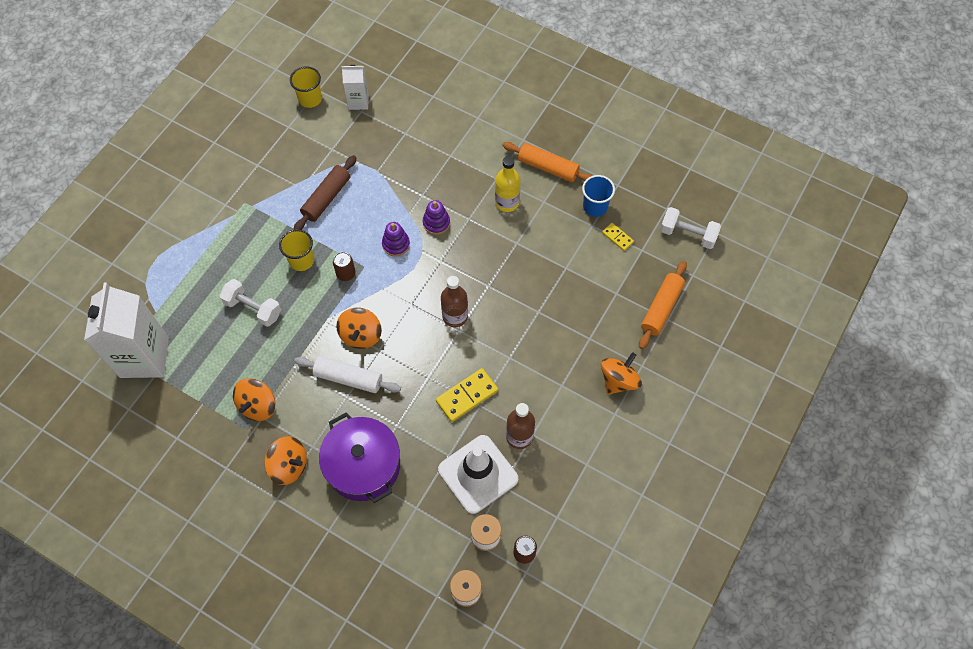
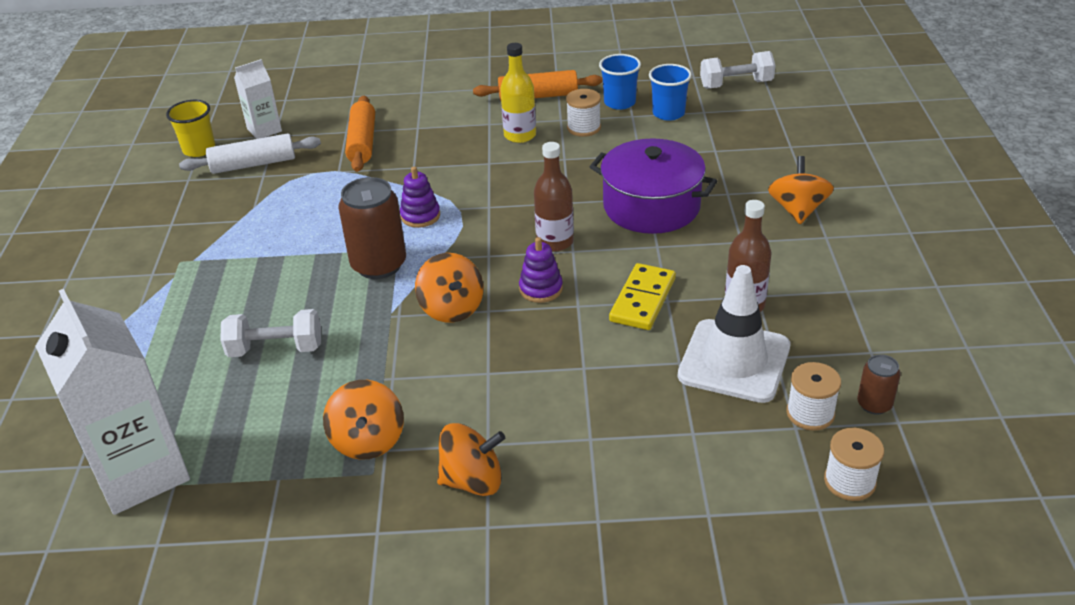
camera: 30 degrees left, 25 degrees down
(301, 260) = (307, 278): yellow cup -> none
(326, 198) = (293, 215): brown rolling pin -> none
(346, 274) = (379, 265): brown can -> brown can, size x1.94
(348, 378) = (474, 354): white rolling pin -> white rolling pin (253, 164)
(363, 465) = (578, 427): purple pot -> purple pot (651, 206)
(436, 223) = (453, 181): purple stacking toy -> purple stacking toy (541, 289)
(552, 219) = (584, 128): none -> white spool
(617, 237) = (668, 113): yellow domino -> blue cup
(661, 308) = (774, 141): orange rolling pin -> orange rolling pin (362, 142)

